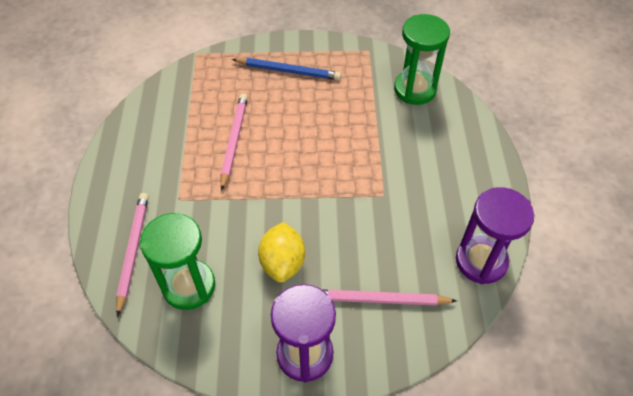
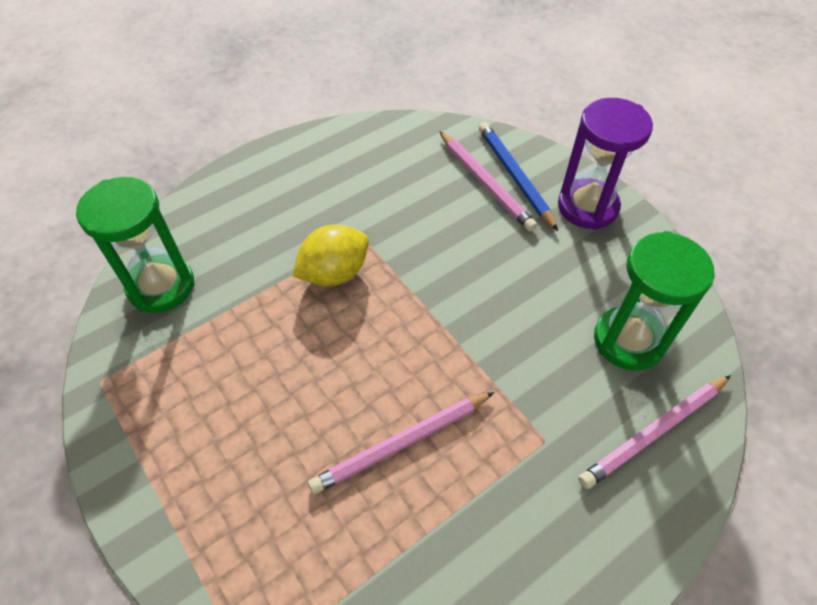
camera: 125 degrees left, 0 degrees up
(282, 263) = (521, 275): yellow lemon -> yellow lemon (334, 273)
(288, 71) = (209, 466): blue pencil -> blue pencil (515, 176)
(481, 261) = (380, 136): purple hourglass -> none

